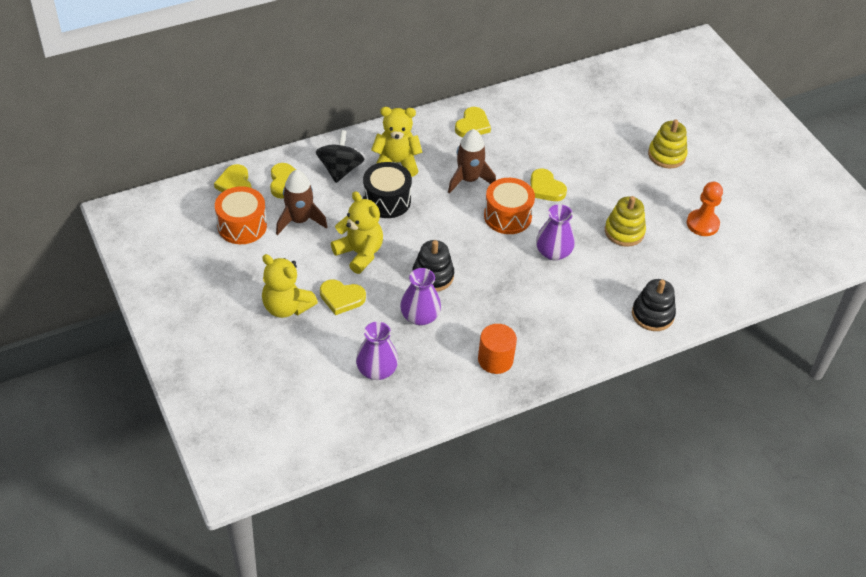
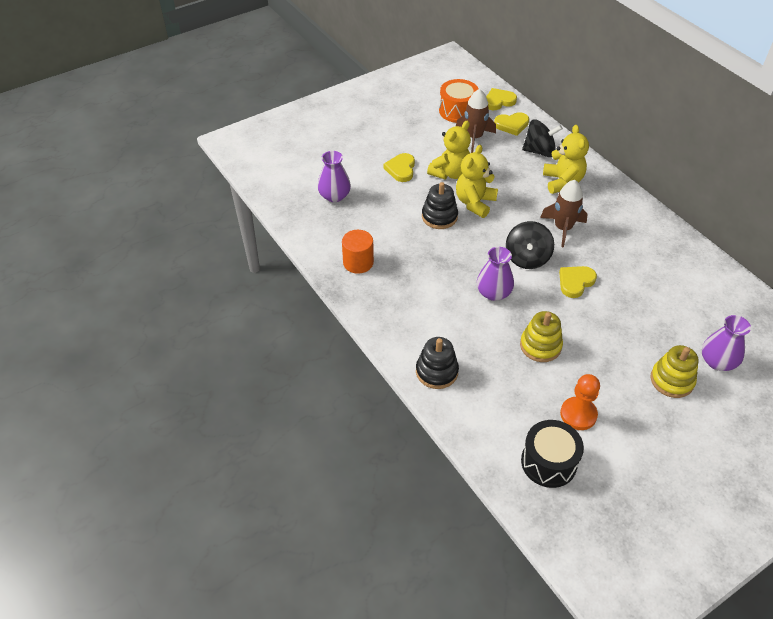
camera: 85 degrees right, 0 degrees up
(286, 307) = (385, 143): yellow teddy bear -> yellow teddy bear (475, 203)
(387, 200) = (515, 181): black drum -> black drum (548, 462)
(420, 316) = (394, 213): purple vase -> purple vase (717, 361)
(472, 125) = (636, 225): yellow heart -> none
(507, 216) = (527, 258): orange drum -> black spinning top

